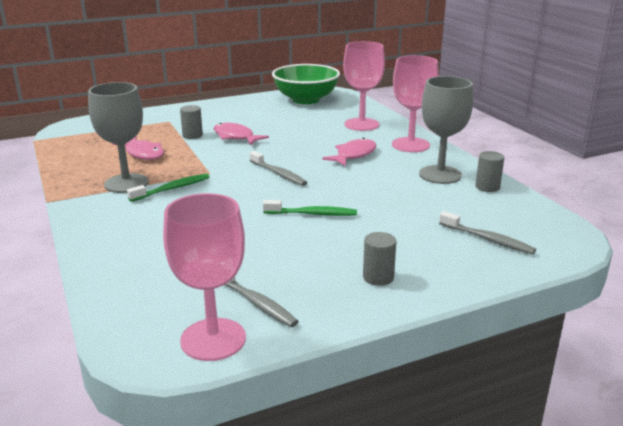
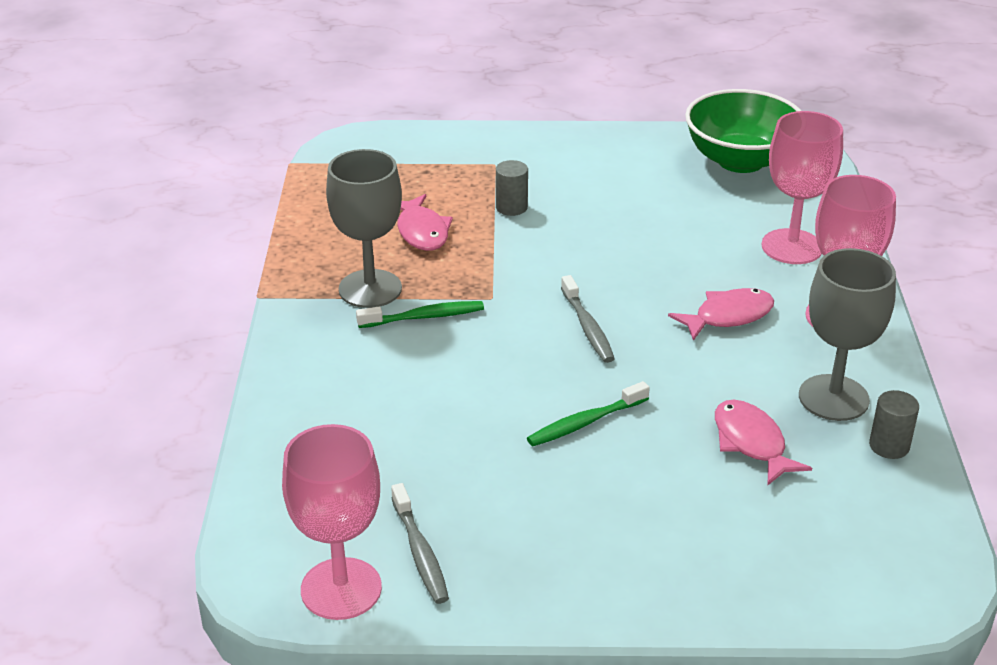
camera: 25 degrees right, 10 degrees up
(235, 137) = (573, 227): pink fish -> pink fish (751, 443)
(312, 214) = (585, 423): green toothbrush -> green toothbrush turned 120 degrees clockwise
(378, 277) = (596, 563): grey cylinder -> none
(488, 239) = (801, 548): grey toothbrush -> none

